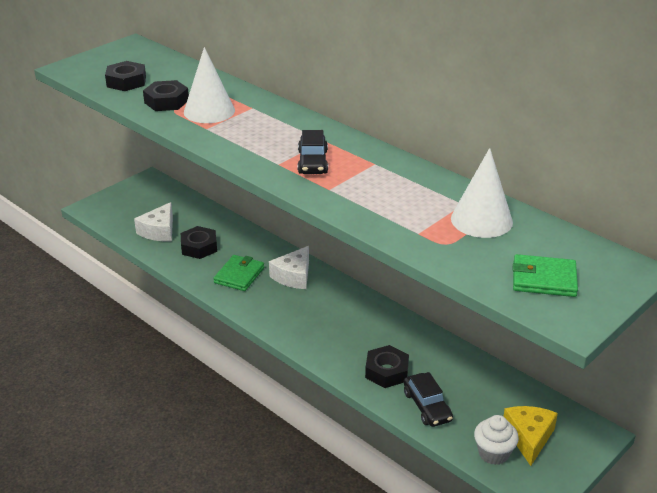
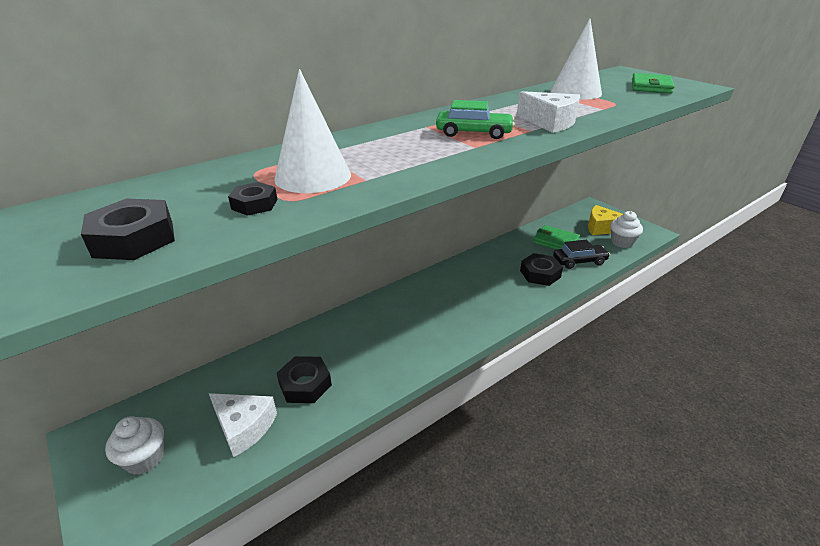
camera: 80 degrees left, 0 degrees up
(134, 203) = (145, 458): none -> white cupcake
(166, 101) = (254, 204): black nut -> black nut, size x0.62
(239, 275) = (378, 351): green wallet -> green wallet (555, 241)
(293, 276) = (393, 311): white cheese -> white cheese (550, 122)
(312, 162) = (473, 133): black car -> green car

